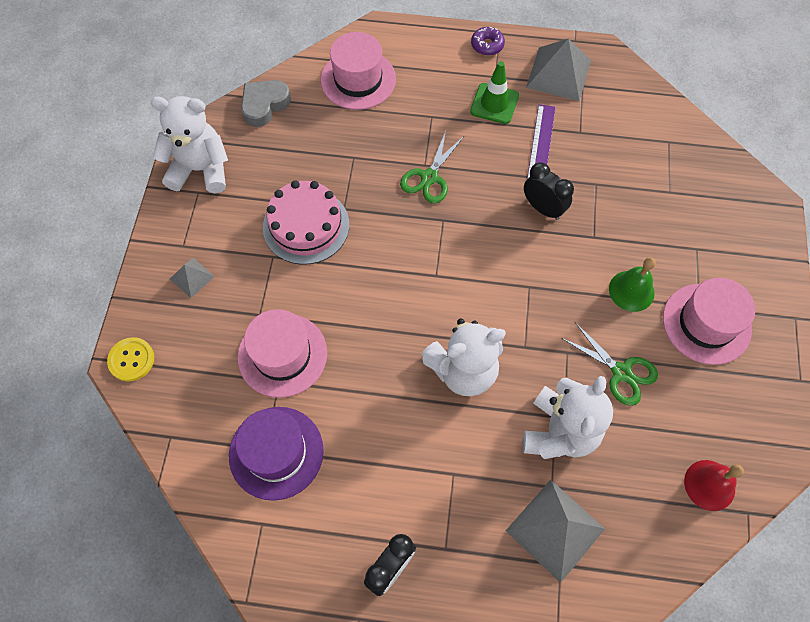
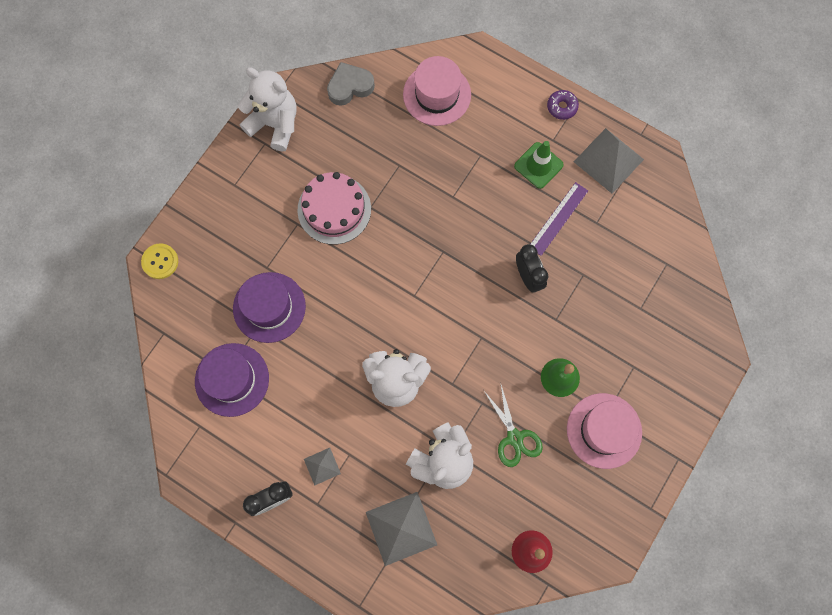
camera: 25 degrees right, 10 degrees up
(192, 277) = (230, 214): grey pyramid -> grey pyramid (322, 466)
(282, 355) = (269, 307): pink hat -> purple hat
(429, 177) = (451, 209): green scissors -> none

